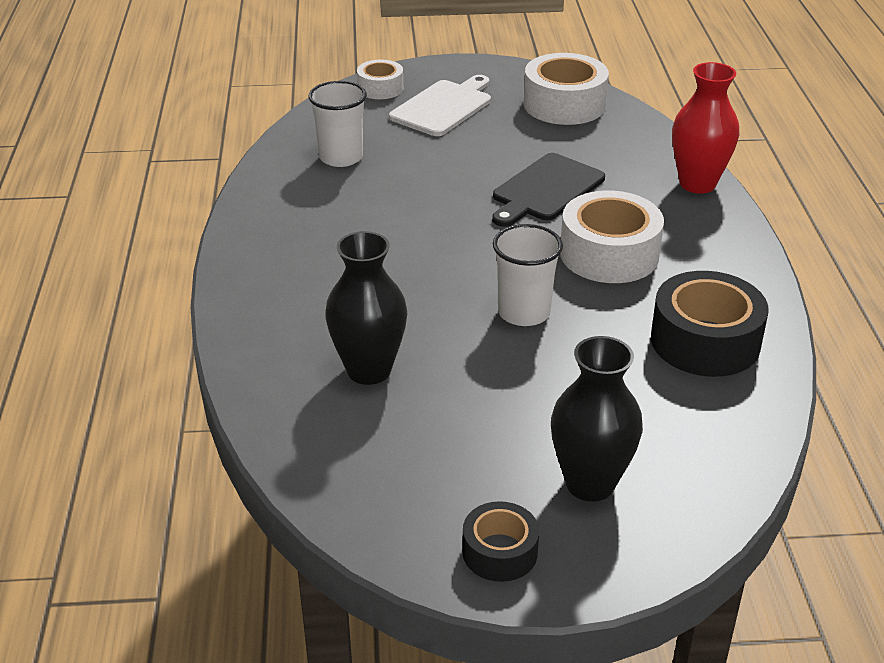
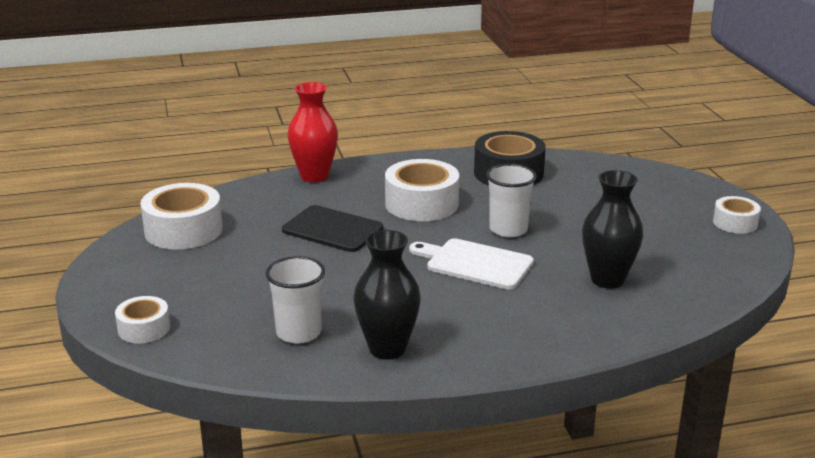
camera: 100 degrees left, 10 degrees down
(443, 107) = (188, 288): white cutting board -> white cutting board (475, 263)
(499, 552) = (735, 223): black tape -> white tape
(590, 483) = (661, 201): black vase -> black vase (387, 349)

